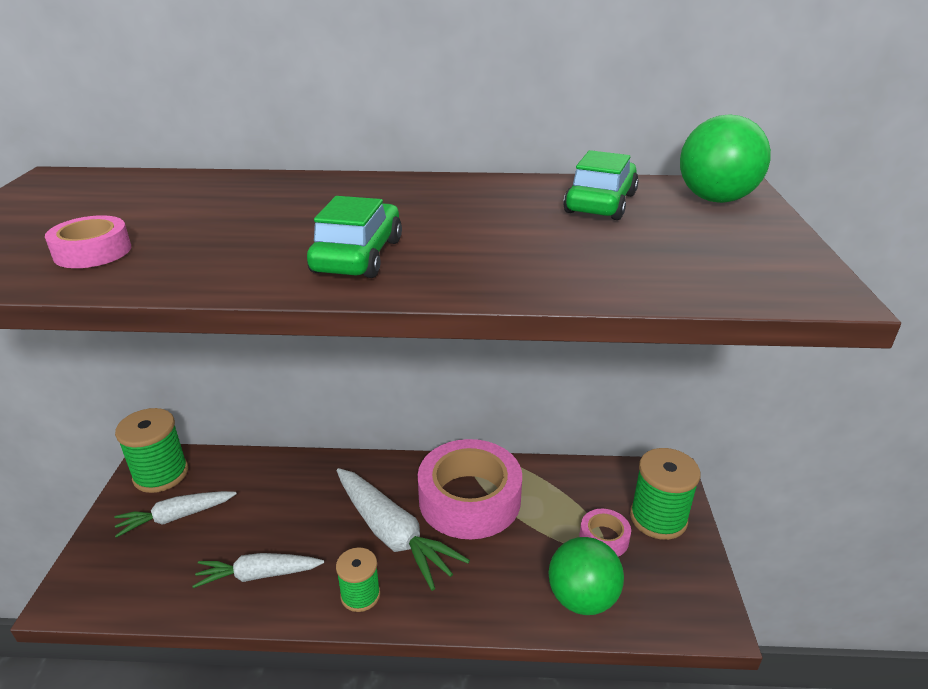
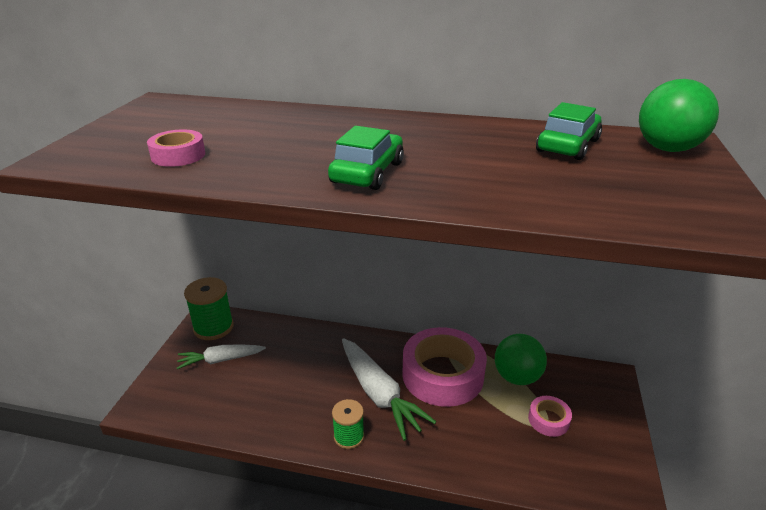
camera: 10 degrees right, 0 degrees up
(258, 575) = (275, 410): white carrot -> none
(582, 598) = (524, 465): green ball -> green ball (517, 377)
(658, 518) = (597, 410): green spool -> none

